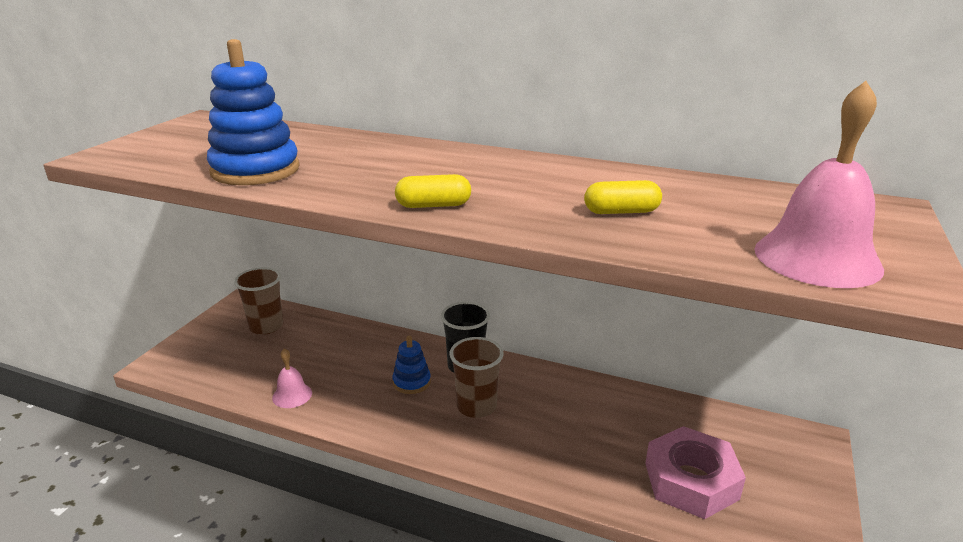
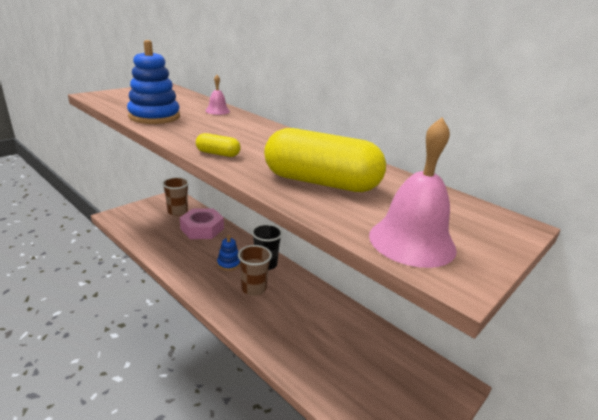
camera: 20 degrees right, 0 degrees up
(292, 395) = (163, 251): pink bell -> pink bell (217, 111)
(621, 212) = (321, 182): yellow capsule -> yellow capsule, size x2.34
(691, 481) = (349, 377): pink nut -> pink nut (202, 229)

